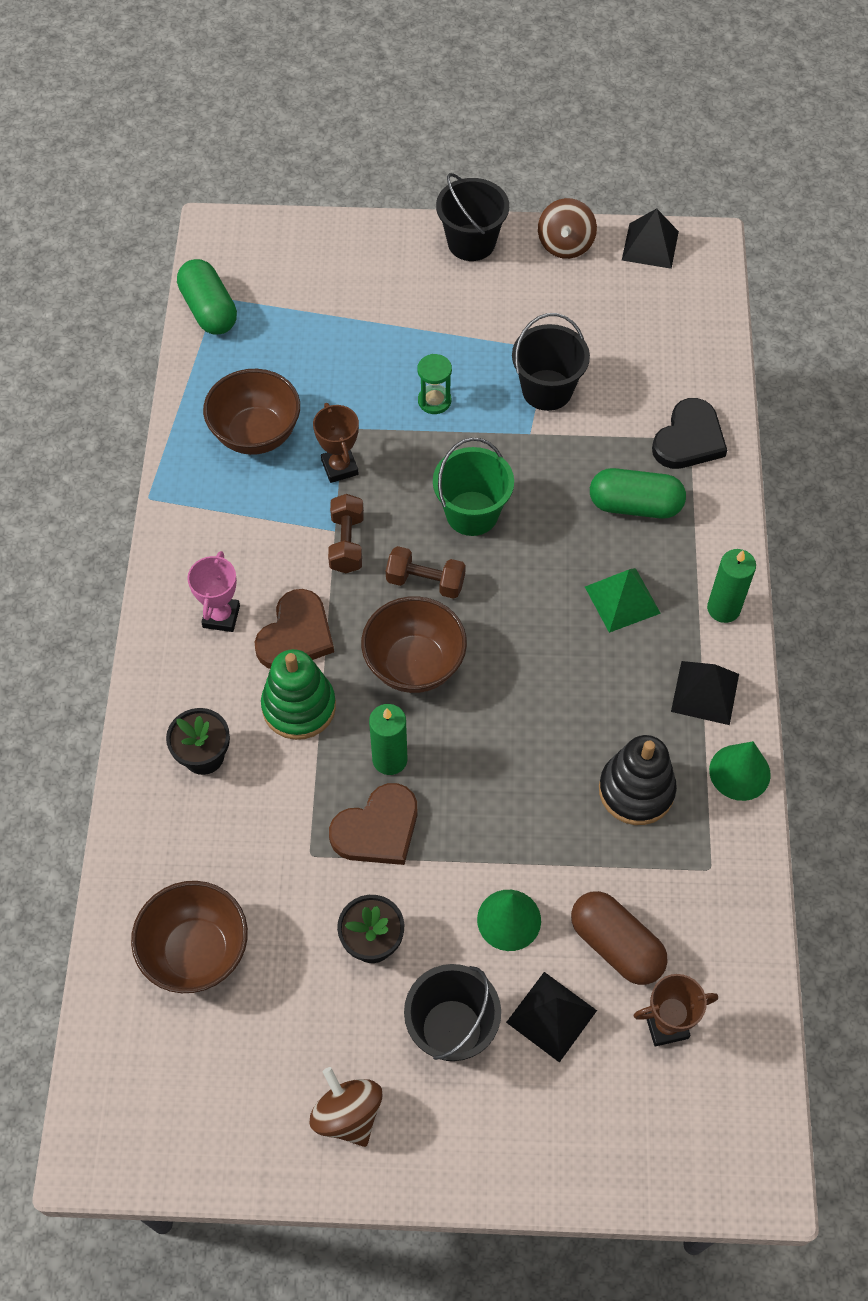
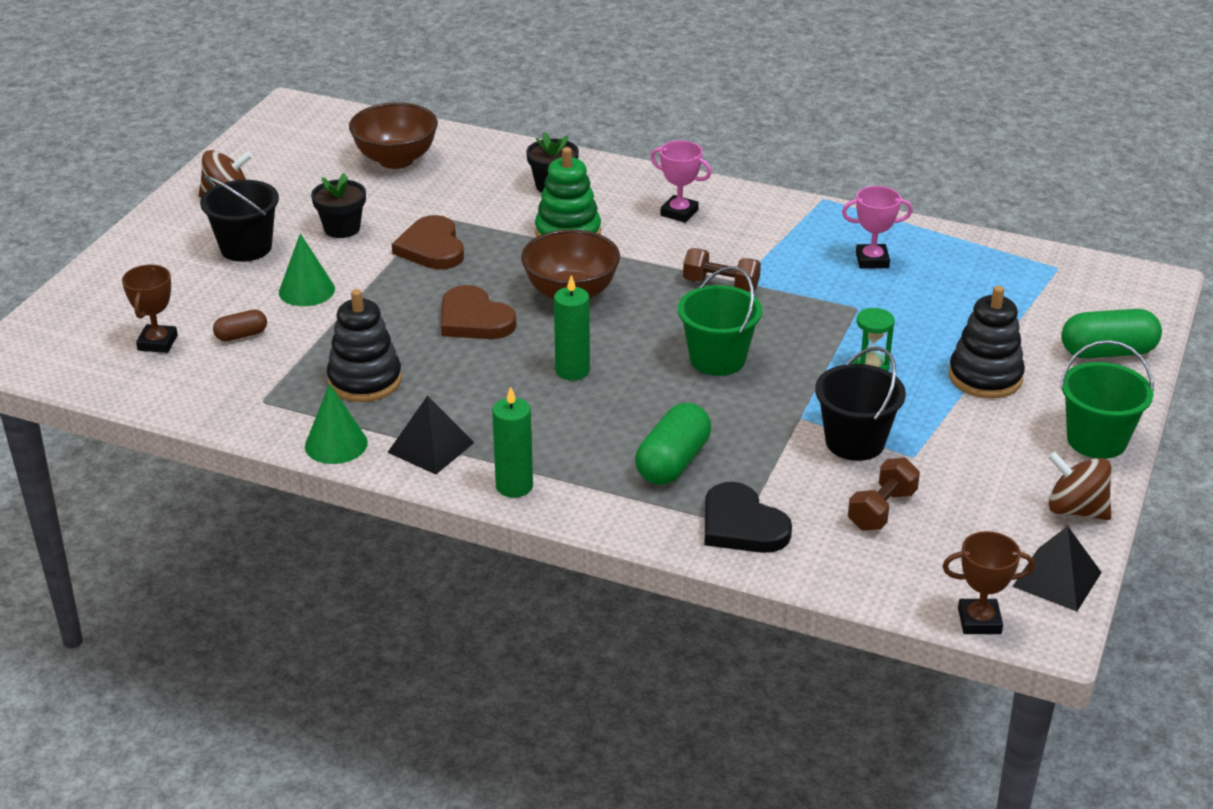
camera: 110 degrees right, 25 degrees down
(209, 310) = (1042, 260): green capsule -> green capsule (1107, 352)
(256, 434) = (872, 260): brown bowl -> pink trophy
(296, 634) = (639, 243): brown heart -> brown heart (474, 319)
(339, 467) = (811, 297): brown trophy -> brown trophy (979, 621)
(390, 759) = (489, 265): green candle -> green candle (572, 371)
(415, 322) = (985, 377): none -> black stacking toy
(425, 581) = (654, 317): brown dumbbell -> brown dumbbell (882, 510)
(471, 243) = (1096, 440): black bucket -> green bucket
(551, 1016) = (215, 292): black pyramid -> none
(616, 945) = (241, 335): brown capsule -> brown capsule, size x0.55
(622, 600) = (565, 424): green pyramid -> none

